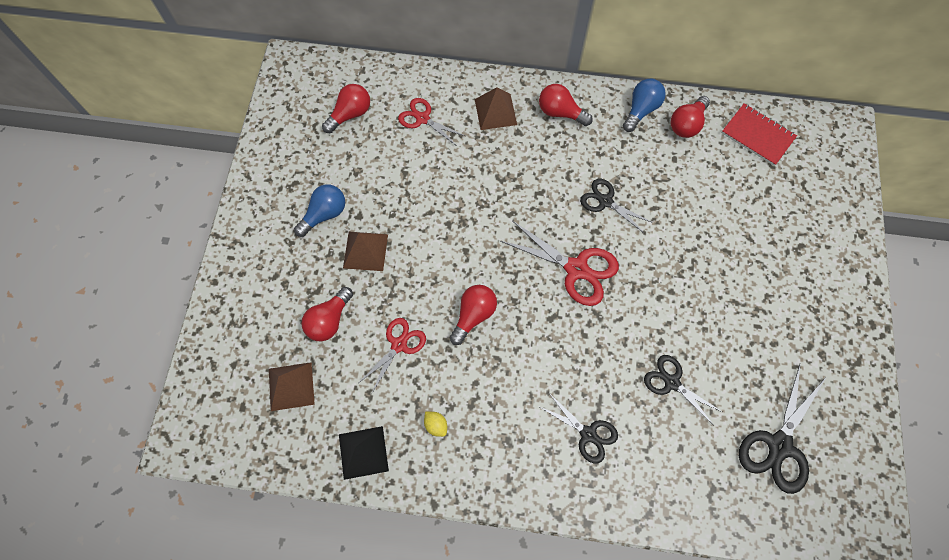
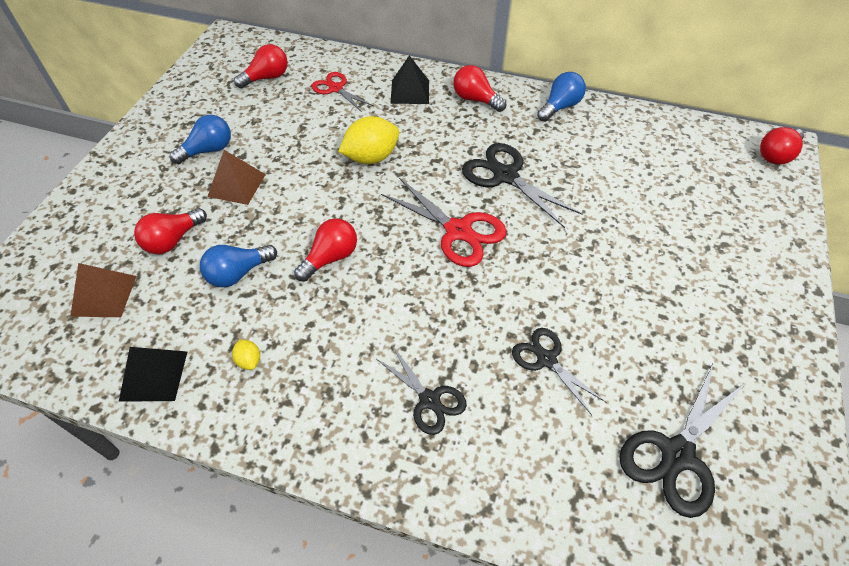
camera: 10 degrees right, 15 degrees down
(399, 345) = (238, 273): red scissors -> blue light bulb
(479, 199) = (371, 157): none -> yellow lemon
(495, 112) = (410, 91): brown pyramid -> black pyramid
(605, 201) = (505, 176): black scissors -> black scissors, size x1.57
(686, 124) = (607, 123): red light bulb -> red light bulb (776, 155)
(757, 135) = (683, 141): red notebook -> none

